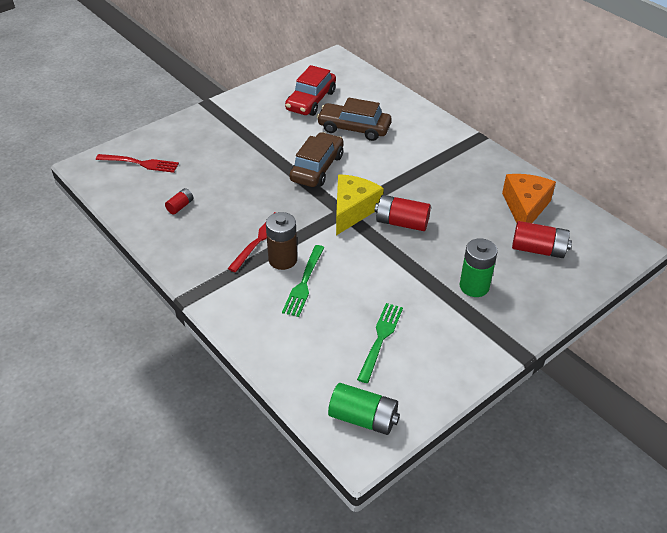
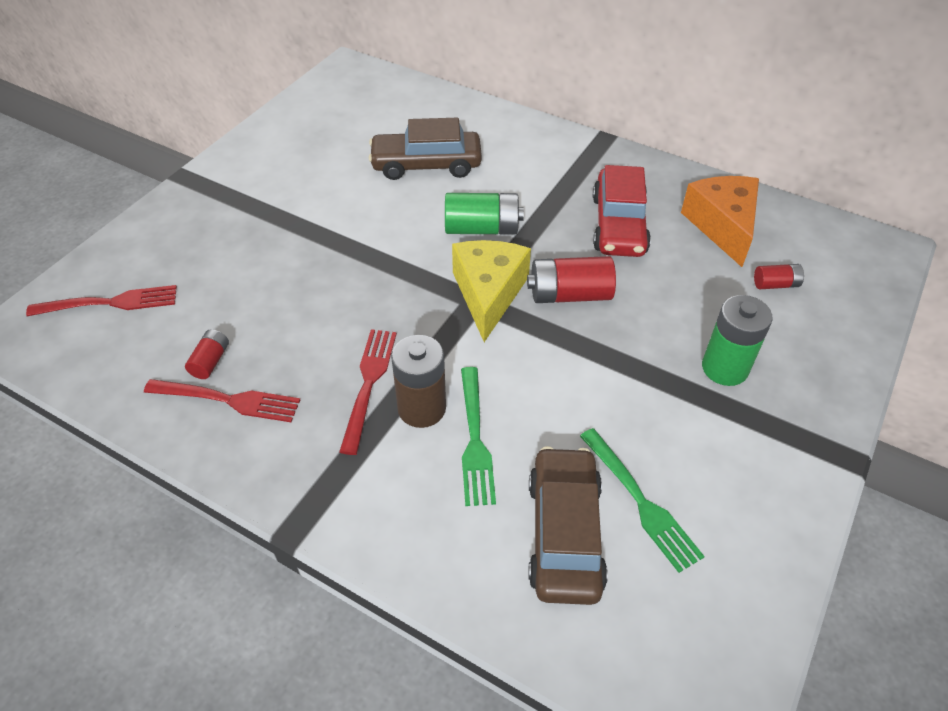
camera: 20 degrees left, 5 degrees up
(181, 228) = (228, 400): none -> red fork
(311, 101) = (342, 137): red car -> red car (618, 225)
(317, 168) = (402, 239): brown car -> brown car (565, 533)
(363, 418) = (691, 662): green battery -> green battery (482, 229)
(380, 339) = (641, 502): green fork -> green fork turned 150 degrees clockwise
(538, 250) = (775, 284): red battery -> red battery, size x0.54

